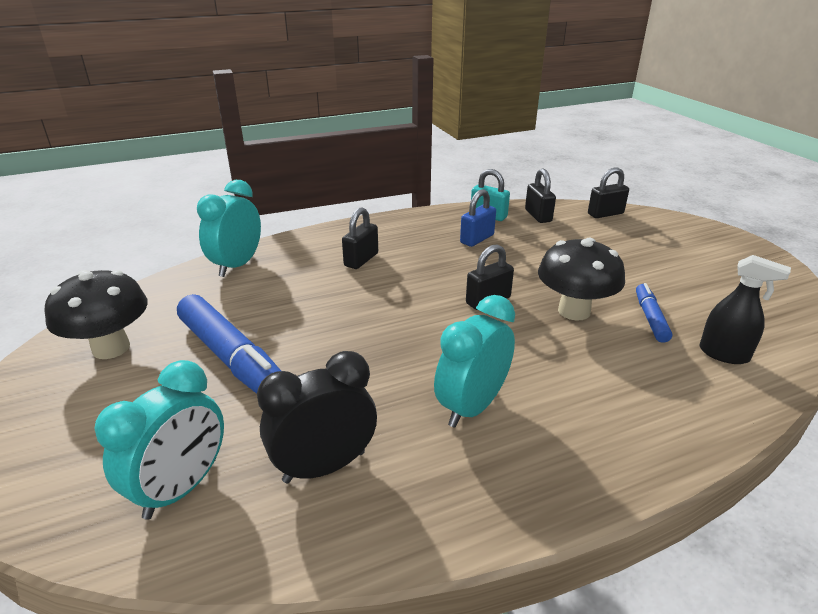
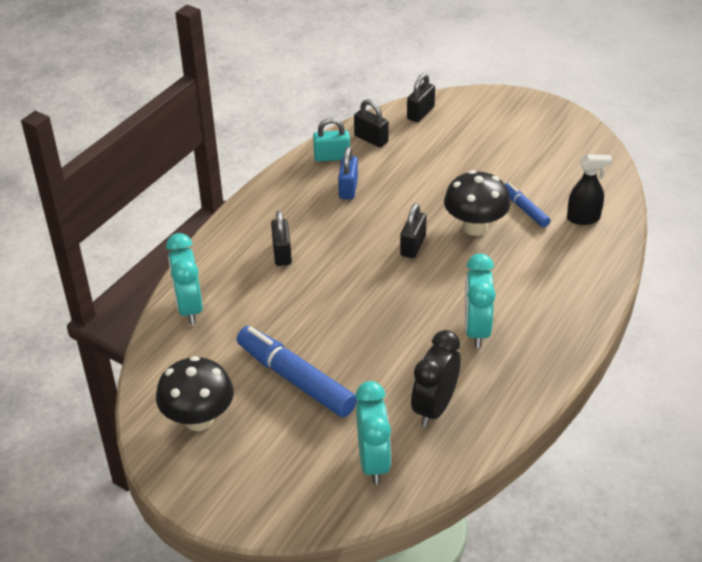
camera: 35 degrees left, 10 degrees up
(232, 358) = (295, 379): blue marker -> blue marker turned 150 degrees counterclockwise

